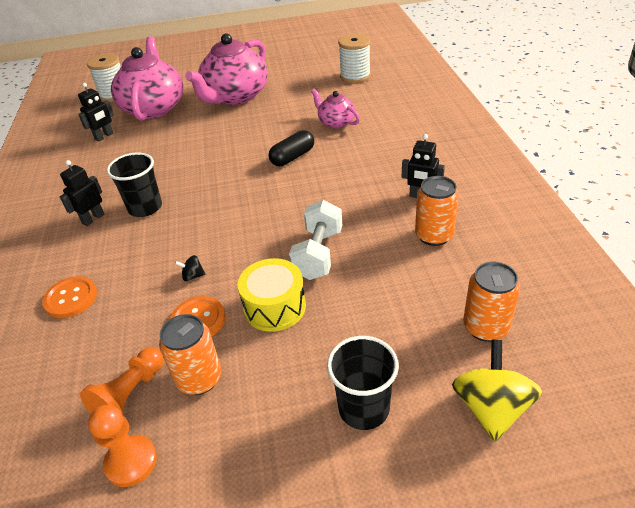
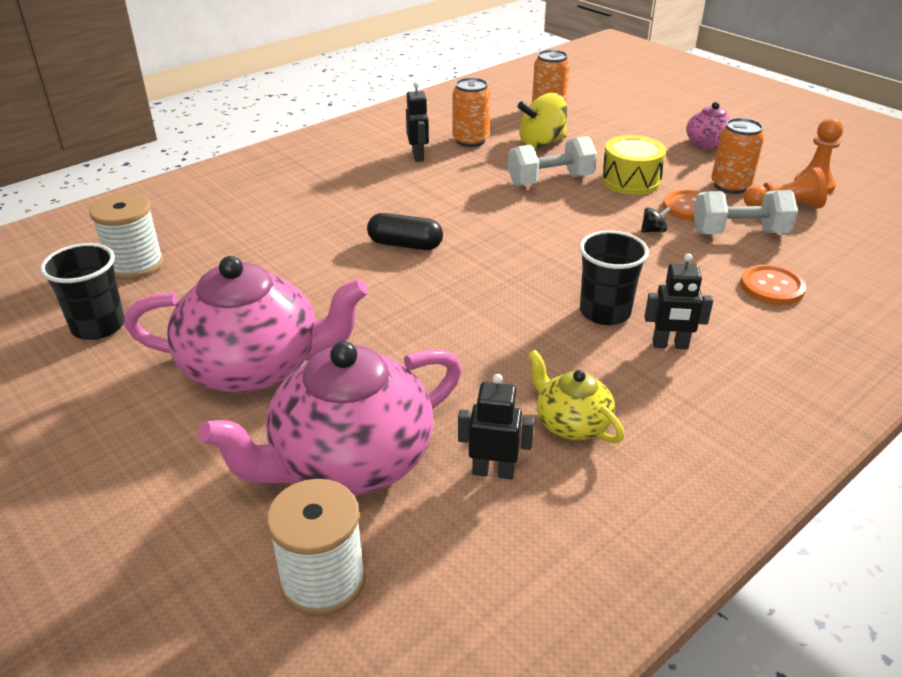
camera: 125 degrees left, 5 degrees down
(97, 164) = (571, 423): none -> yellow teapot
(136, 327) = (739, 233): none -> white dumbbell
(193, 276) = (653, 230): black spinning top -> black spinning top turned 75 degrees counterclockwise
(336, 122) = (297, 240): pink teapot -> pink teapot (708, 144)
(364, 408) = (662, 129): black cup -> black cup (98, 326)
(491, 408) = (608, 99): yellow spinning top -> yellow spinning top (541, 143)

